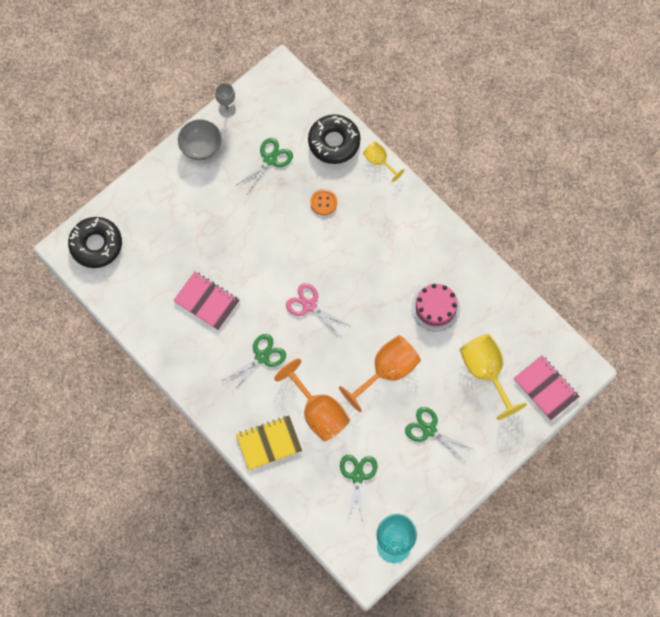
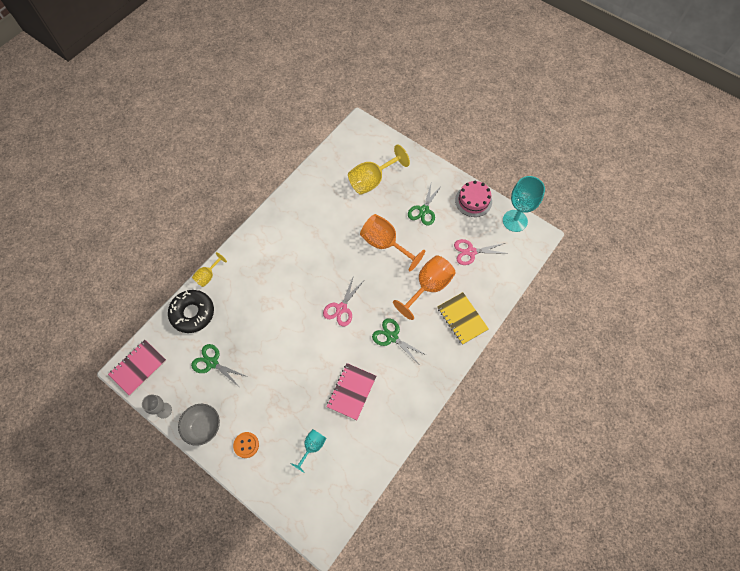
camera: 100 degrees left, 5 degrees down
(96, 245) = (312, 507): black donut -> none
(156, 252) = (312, 447): none -> turquoise goblet
(323, 202) = (249, 312): orange button -> orange button (246, 445)
(357, 476) = (471, 252): green scissors -> pink scissors
(435, 308) = (328, 219): pink cake -> pink cake (473, 201)
(546, 388) = (376, 144): pink notebook -> pink notebook (138, 368)

